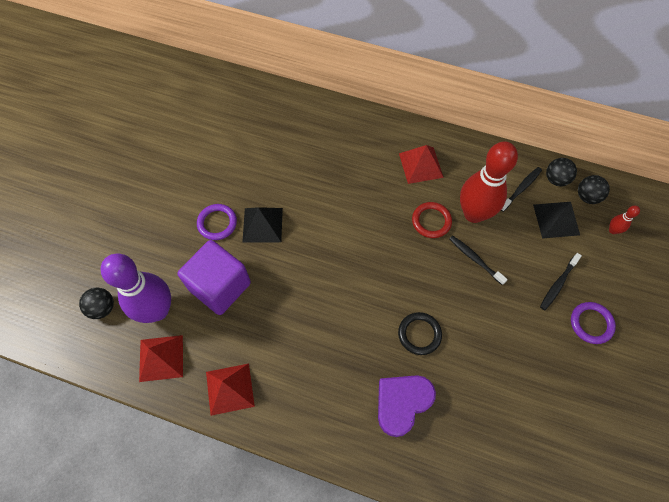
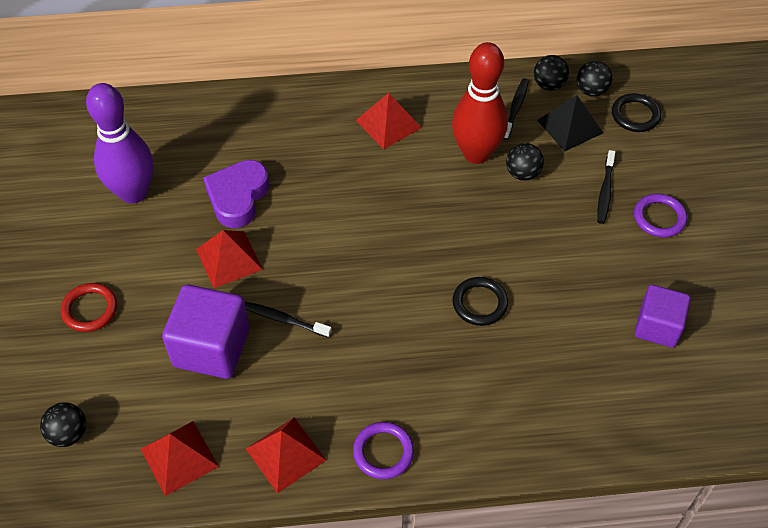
camera: 25 degrees left, 10 degrees down
(157, 310) = (144, 407): purple bowling pin -> purple bowling pin (133, 193)
(217, 223) = (169, 279): purple ring -> purple ring (383, 452)
(262, 225) = (229, 259): black pyramid -> red pyramid
(402, 403) = (497, 383): purple heart -> purple heart (238, 197)
(431, 221) = (431, 179): red ring -> red ring (90, 309)
(475, 259) = (502, 201): black toothbrush -> black toothbrush (284, 320)
(501, 243) = (522, 173): none -> black ball
(546, 413) = (657, 327): none -> purple cube
(613, 230) = (635, 115): red bowling pin -> black ring

